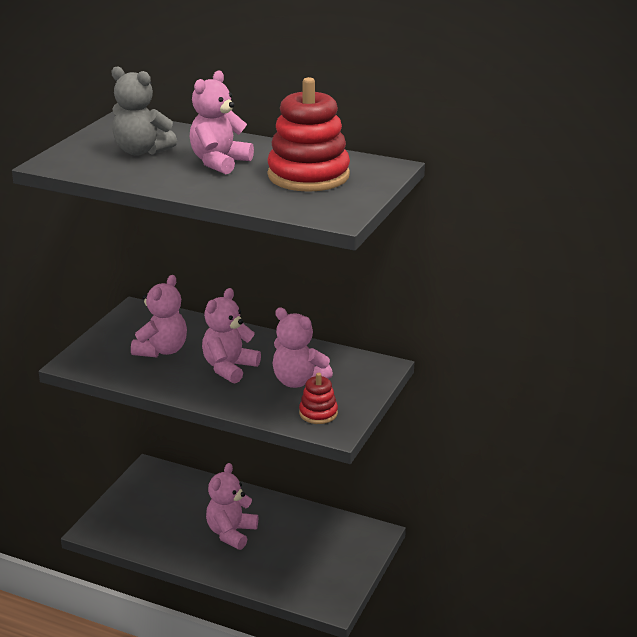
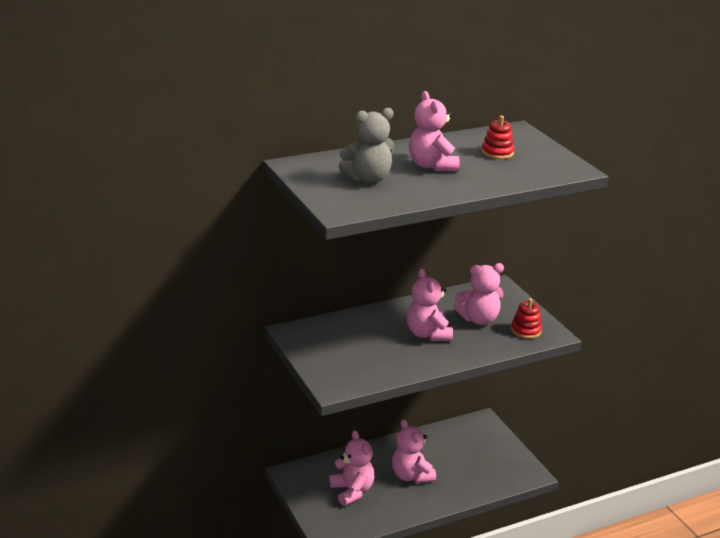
camera: 50 degrees left, 0 degrees up
(162, 350) = (367, 347): pink teddy bear -> pink teddy bear (352, 491)
(308, 176) = (497, 152): red stacking toy -> red stacking toy, size x0.49

